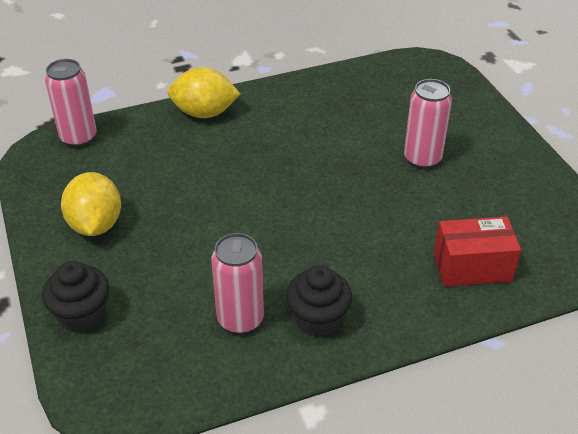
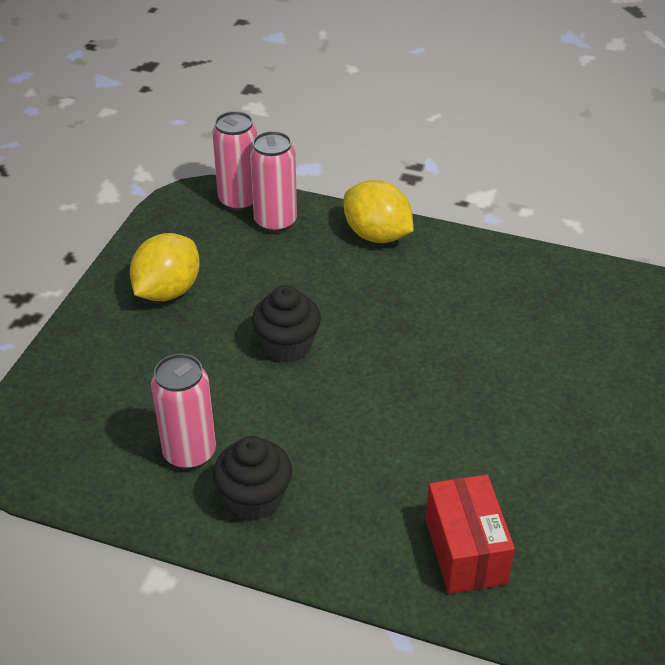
camera: 40 degrees right, 0 degrees up
(82, 315) = (74, 365): black cupcake -> black cupcake (287, 346)
(422, 159) = (548, 406): pink can -> pink can (275, 222)
(472, 267) = (465, 551): red box -> red box turned 45 degrees clockwise

